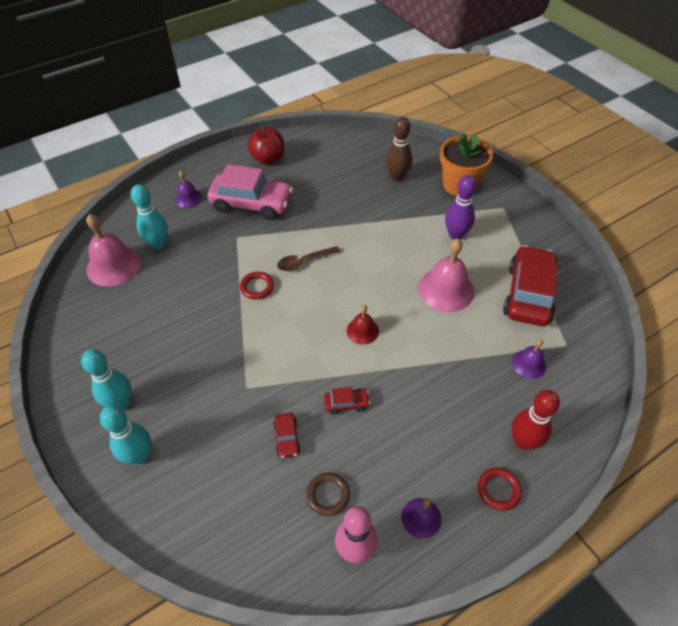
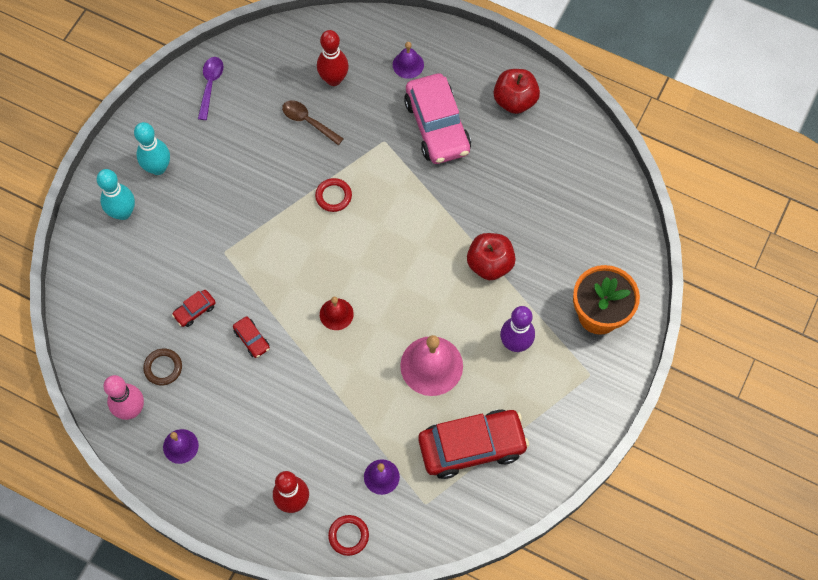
camera: 60 degrees right, 15 degrees up
(82, 326) = (210, 85): none -> purple spoon
(114, 265) = (286, 61): pink bell -> none
(158, 244) = (334, 79): turquoise bowling pin -> red bowling pin
(304, 262) = (389, 219): brown spoon -> brown spoon (308, 122)
(383, 222) = (490, 264): none -> red apple
(397, 177) = (570, 244): brown bowling pin -> none
(498, 490) = (236, 496): red ring -> red ring (348, 536)

